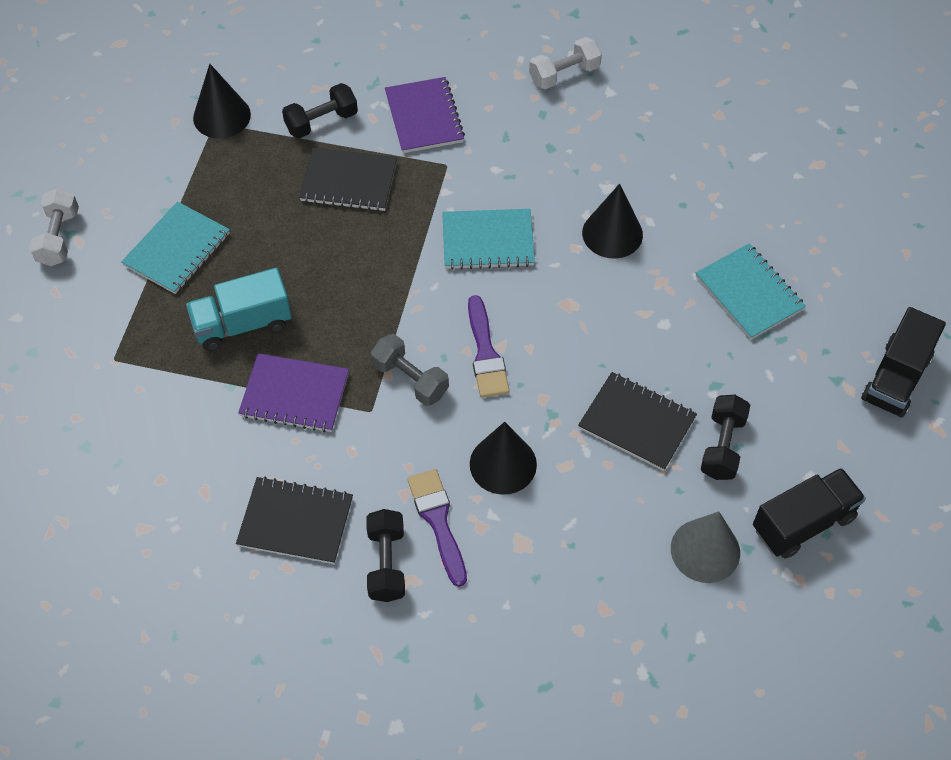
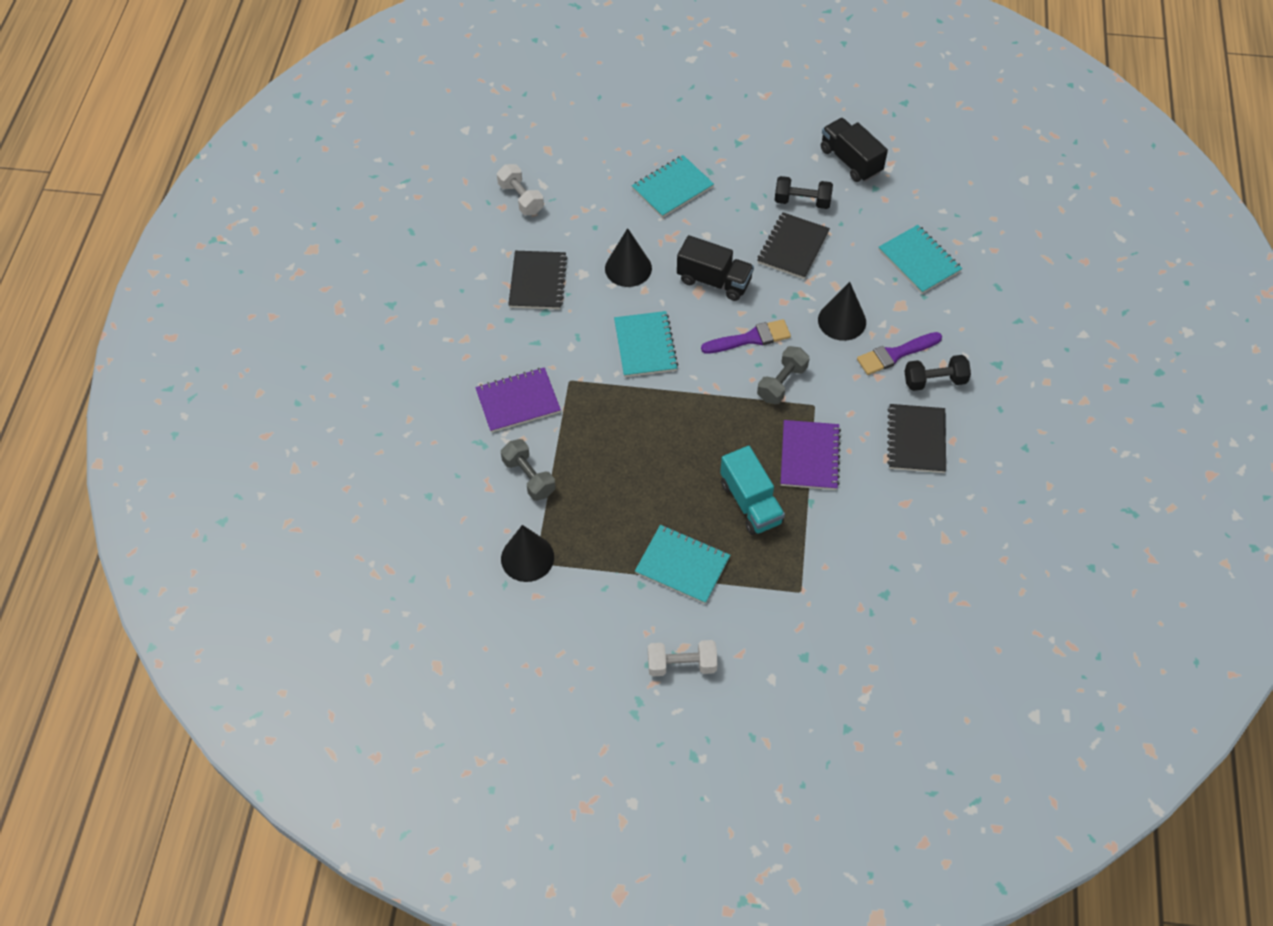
camera: 95 degrees left, 0 degrees up
(321, 122) = (529, 477): black dumbbell -> grey dumbbell
(349, 181) = (594, 448): black notebook -> black notebook (538, 282)
(564, 74) = (464, 307): white dumbbell -> white dumbbell (521, 198)
(602, 583) = (919, 261): none -> turquoise notebook
(705, 550) = (882, 209): grey cone -> none
(896, 378) = (731, 113): black truck -> black truck (714, 281)

